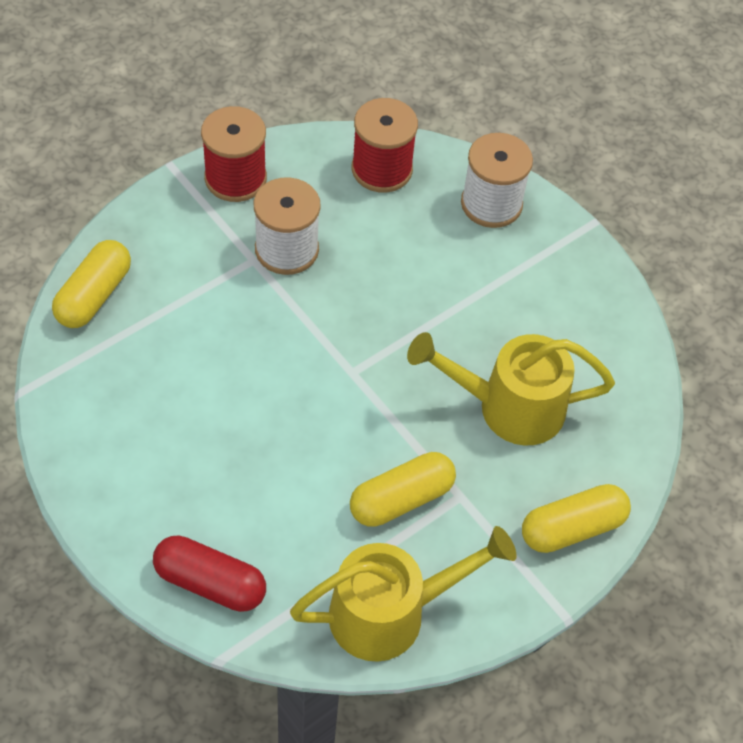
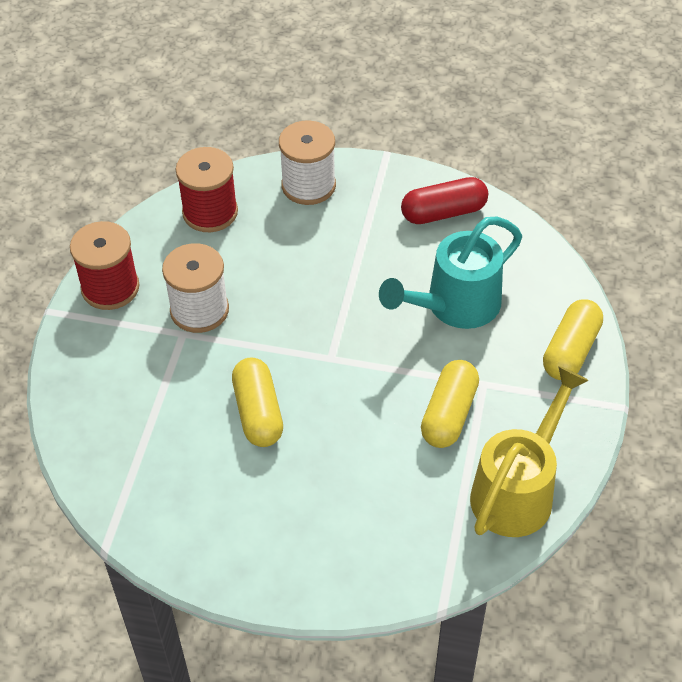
camera: 35 degrees left, 5 degrees down
(94, 295) = (89, 440): yellow capsule -> yellow capsule (258, 412)
(210, 583) = (382, 566): red capsule -> red capsule (443, 212)
(508, 407) = (454, 306): yellow watering can -> turquoise watering can

